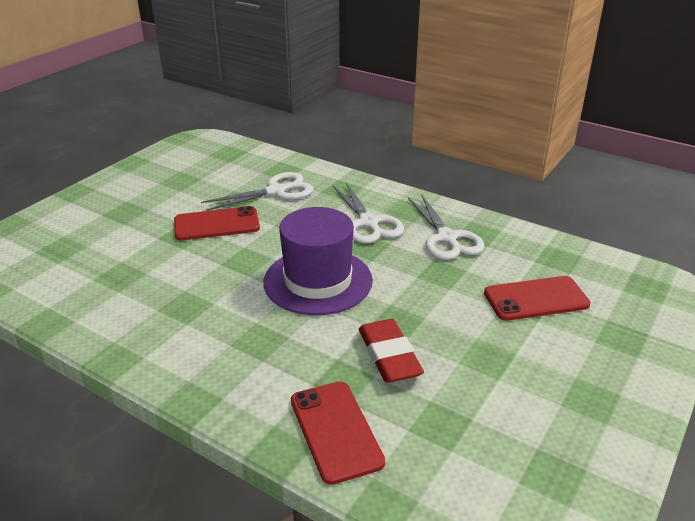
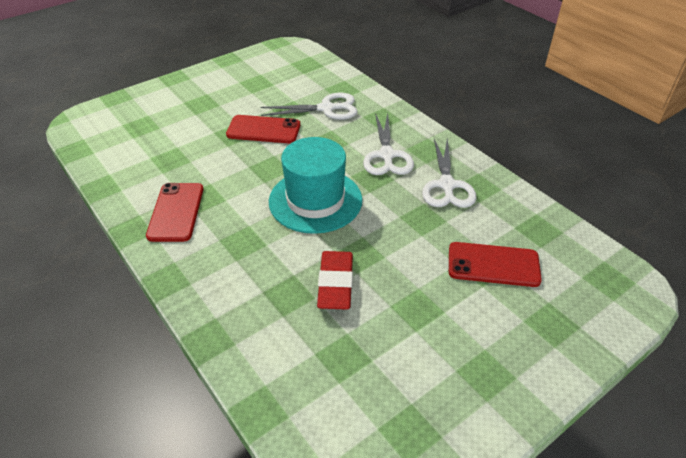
camera: 20 degrees right, 10 degrees up
(318, 281) = (315, 200): purple hat -> turquoise hat
(335, 431) = (258, 337): red phone -> red phone (176, 212)

